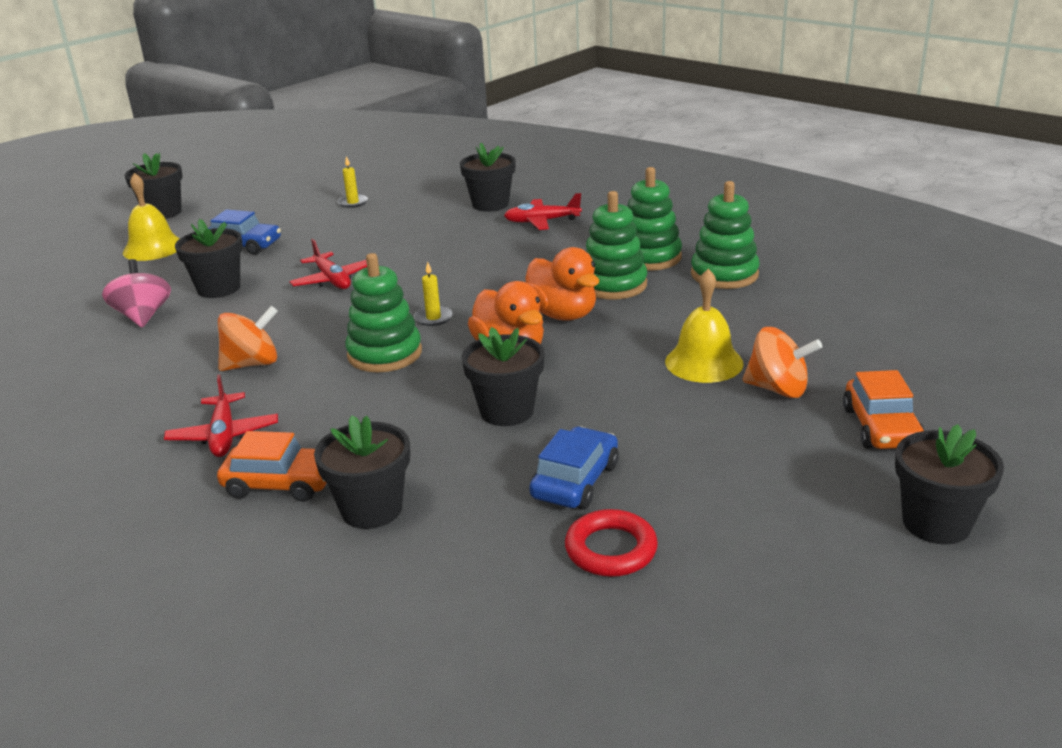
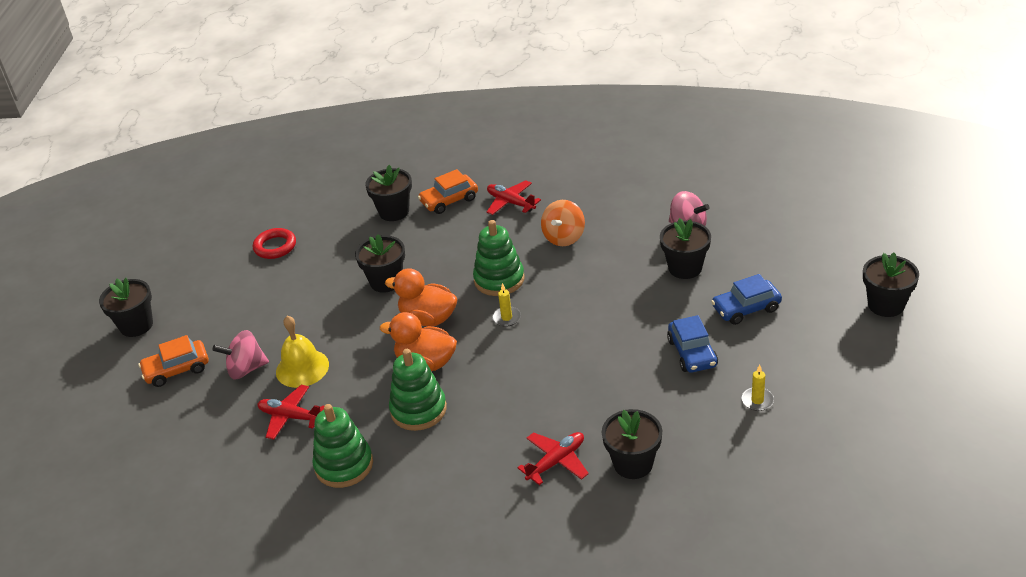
camera: 145 degrees right, 10 degrees up
(153, 248) = (806, 272): yellow bell -> none
(332, 280) = (623, 312): red plane -> red plane (290, 417)
(575, 481) = (316, 265): blue car -> blue car (692, 353)
(649, 257) = (419, 457): green stacking toy -> none
(778, 389) = (246, 369): orange spinning top -> pink spinning top
(881, 427) = (177, 369): orange car -> orange car turned 75 degrees counterclockwise

